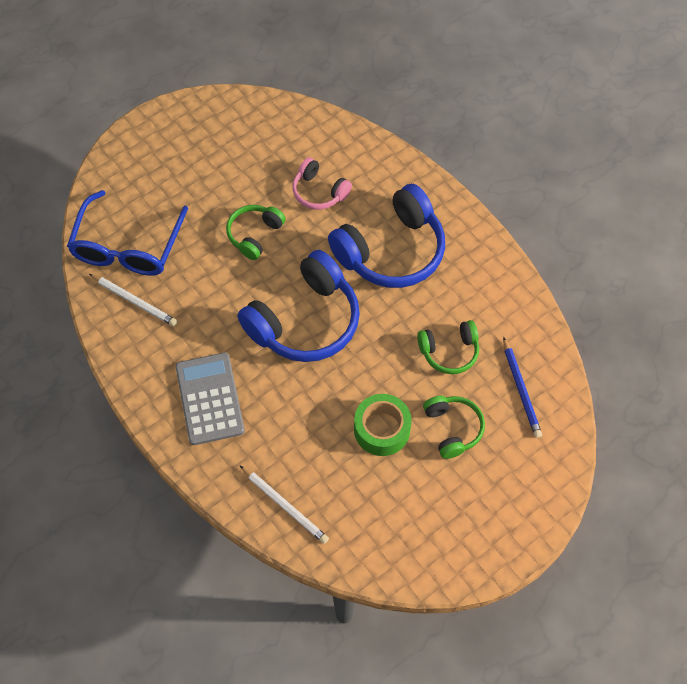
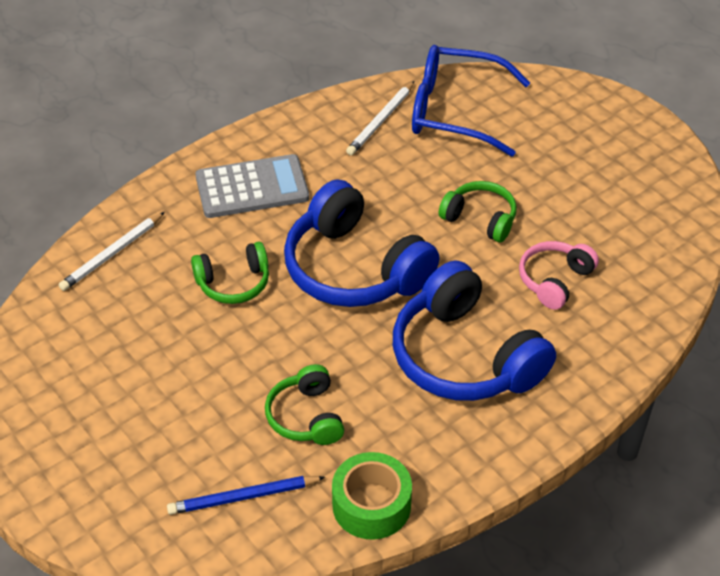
camera: 90 degrees right, 15 degrees down
(382, 429) = (198, 343): green tape -> green tape (371, 505)
(452, 428) = (192, 416): green headphones -> green headphones (233, 283)

